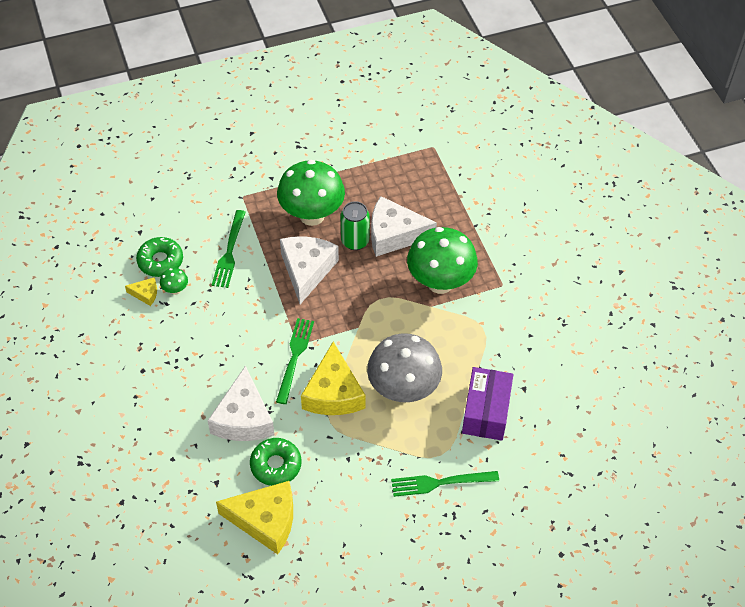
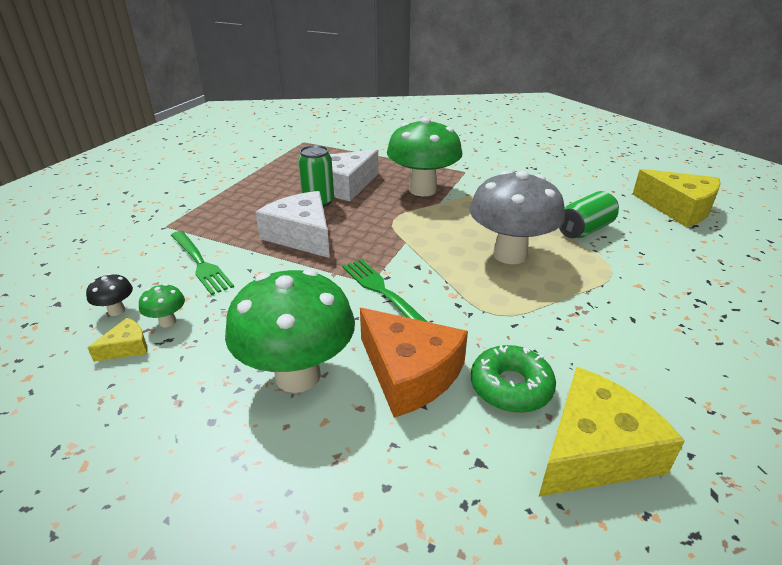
camera: 45 degrees left, 20 degrees down
(160, 261) = (116, 311): green donut -> black mushroom
(243, 418) = (409, 373): white cheese -> orange cheese
(312, 215) = (256, 206): green mushroom -> green mushroom (298, 375)
(333, 393) = (460, 293): yellow cheese -> yellow cheese (678, 208)
(440, 483) = (649, 288): green fork -> none
(486, 412) = (585, 229): purple box -> green can

